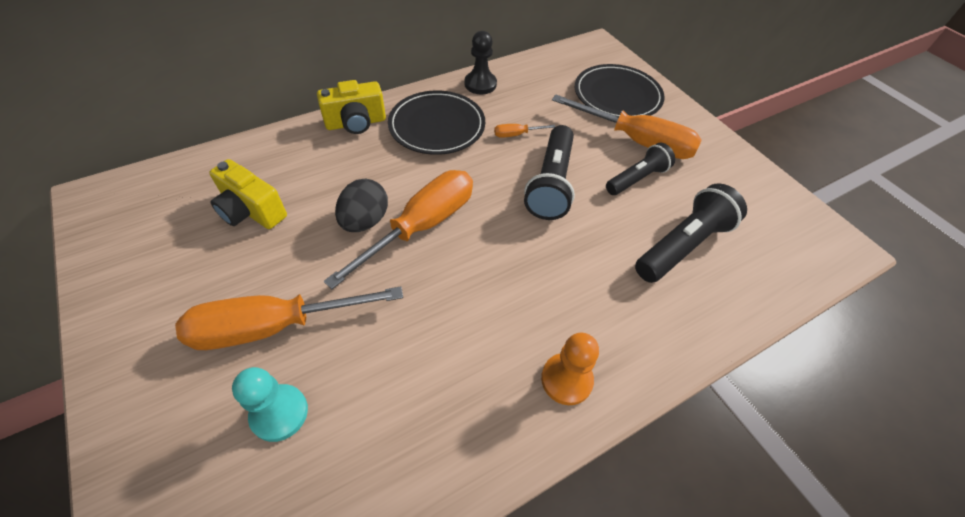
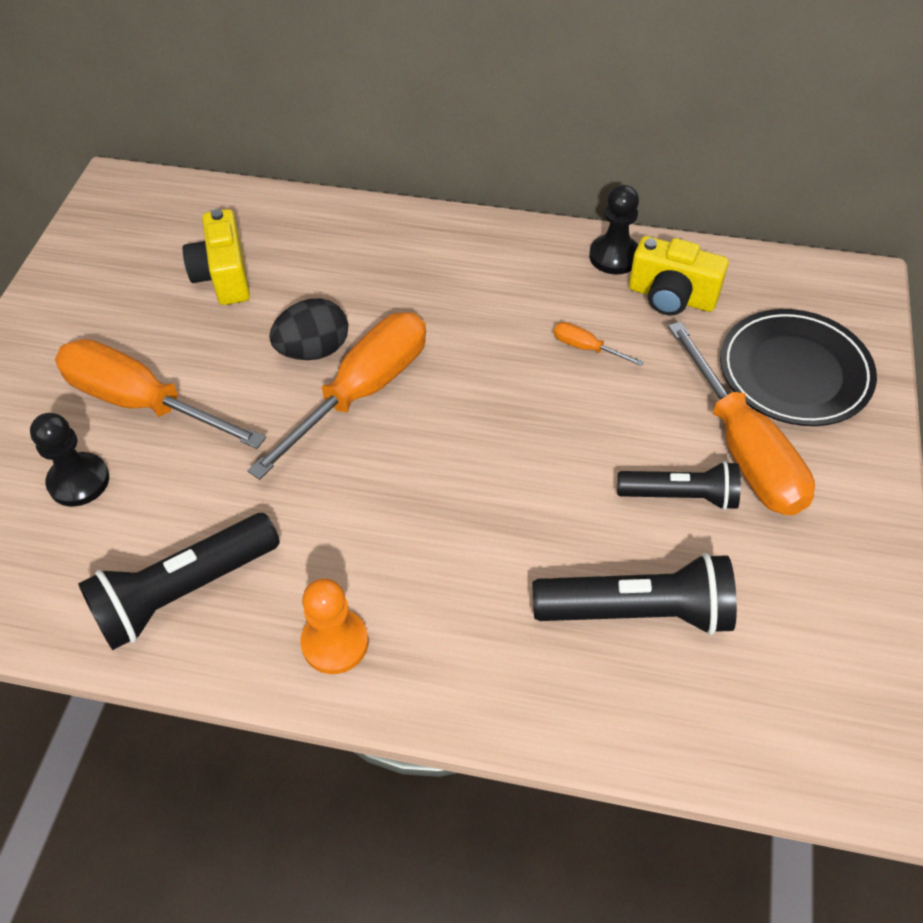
camera: 45 degrees right, 0 degrees up
(279, 413) = (79, 481): turquoise pawn -> black pawn
(356, 123) = (414, 232): yellow camera -> yellow camera (671, 297)
(422, 226) = (363, 391): orange screwdriver -> orange screwdriver turned 45 degrees counterclockwise
(437, 126) = (500, 284): black plate -> none
(551, 183) = (559, 433): black flashlight -> black flashlight (184, 592)

